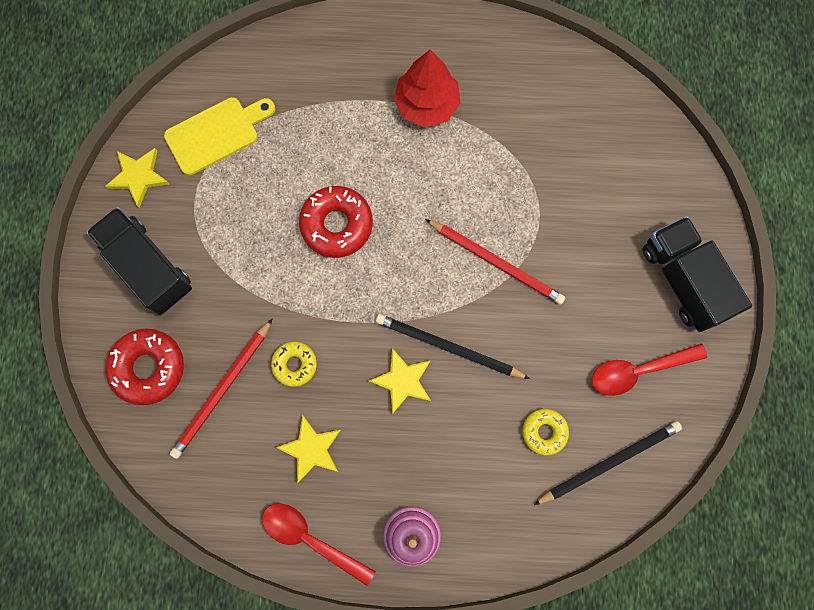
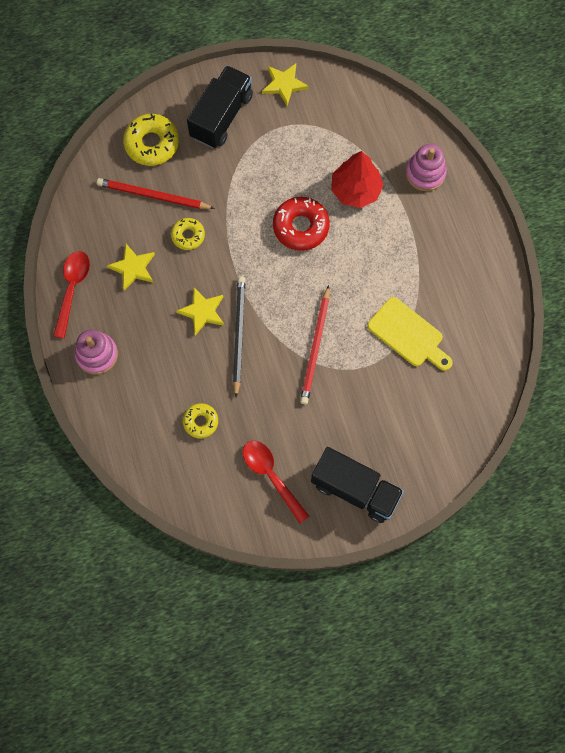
camera: 70 degrees right, 5 degrees down
(148, 367) = (152, 143): red donut -> yellow donut
(216, 134) = (336, 122): yellow cutting board -> yellow cutting board (408, 334)
(325, 60) = (425, 173): none -> pink stacking toy
(426, 104) = (420, 256): red tree -> red tree (355, 190)
(609, 462) = (195, 475): black pencil -> none
(683, 280) = (355, 489): black truck -> black truck turned 75 degrees clockwise

